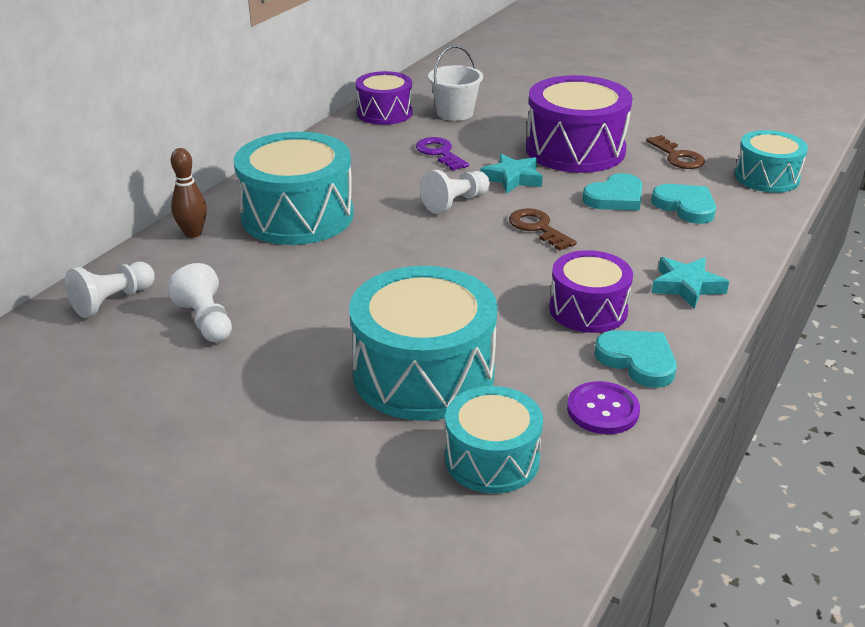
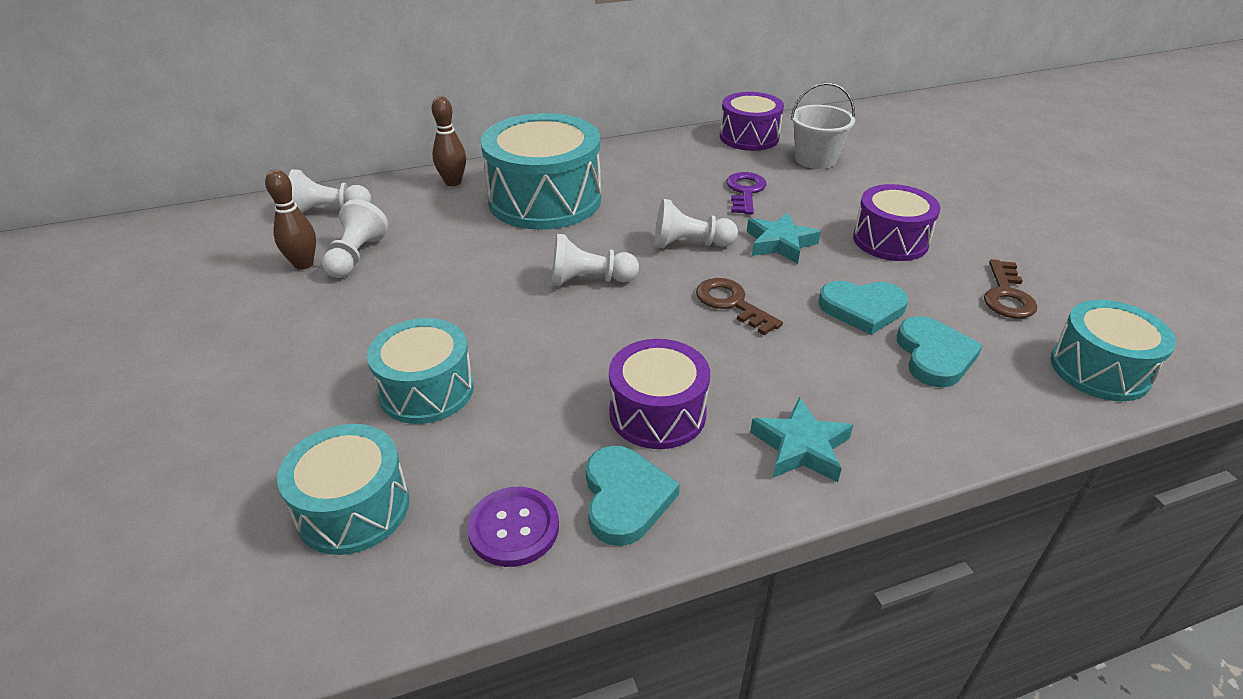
camera: 40 degrees right, 5 degrees up
(167, 347) = (303, 264): none -> brown bowling pin
(423, 255) = (589, 280): none -> white pawn
(423, 373) = (426, 390): turquoise drum -> turquoise drum, size x0.60
(538, 228) = (732, 304): brown key -> brown key turned 45 degrees counterclockwise
(575, 150) = (890, 240): purple drum -> purple drum, size x0.60

